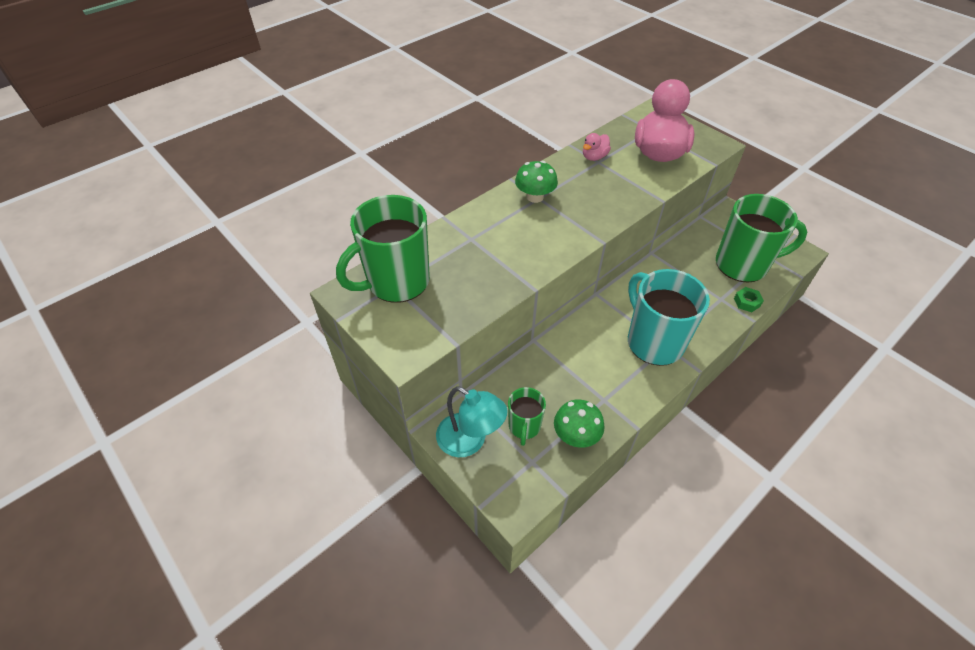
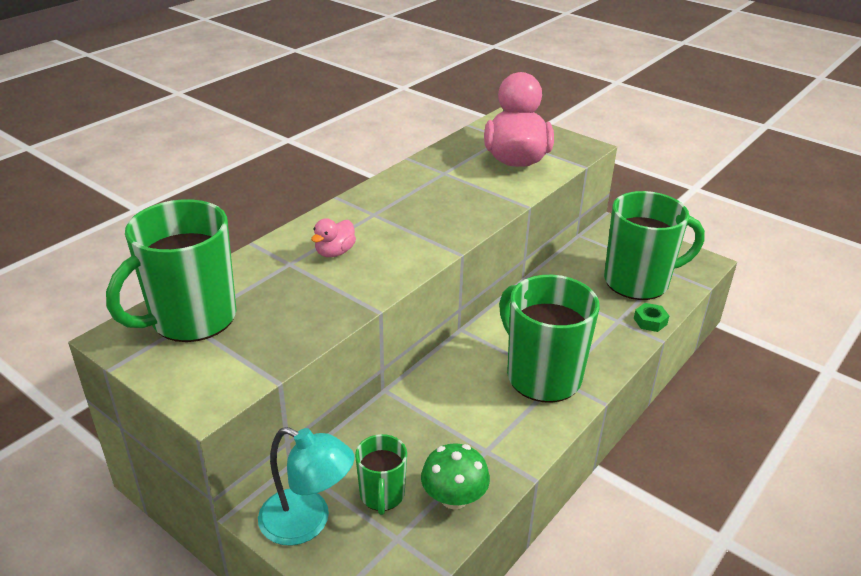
camera: 10 degrees left, 15 degrees down
(535, 197) = (368, 213): green mushroom -> none
(594, 157) = (438, 168): pink duck -> pink duck (335, 252)
(653, 341) = (541, 376): turquoise mug -> green mug

